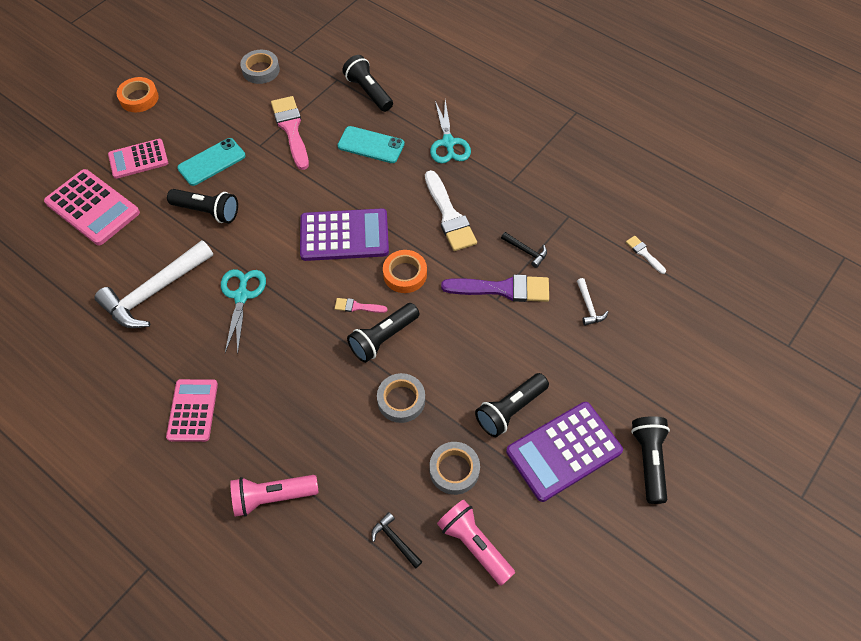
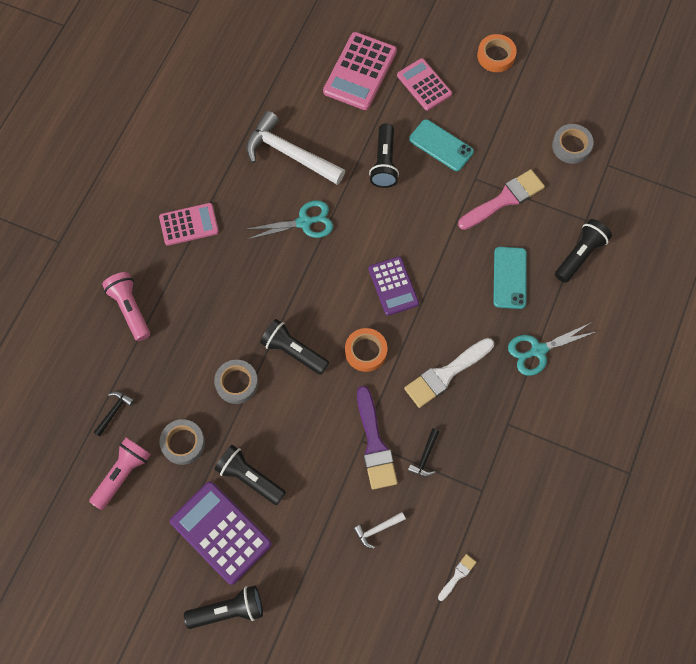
camera: 75 degrees right, 10 degrees up
(344, 235) = (393, 286): purple calculator -> purple calculator, size x0.66
(357, 307) = (319, 320): pink brush -> none

